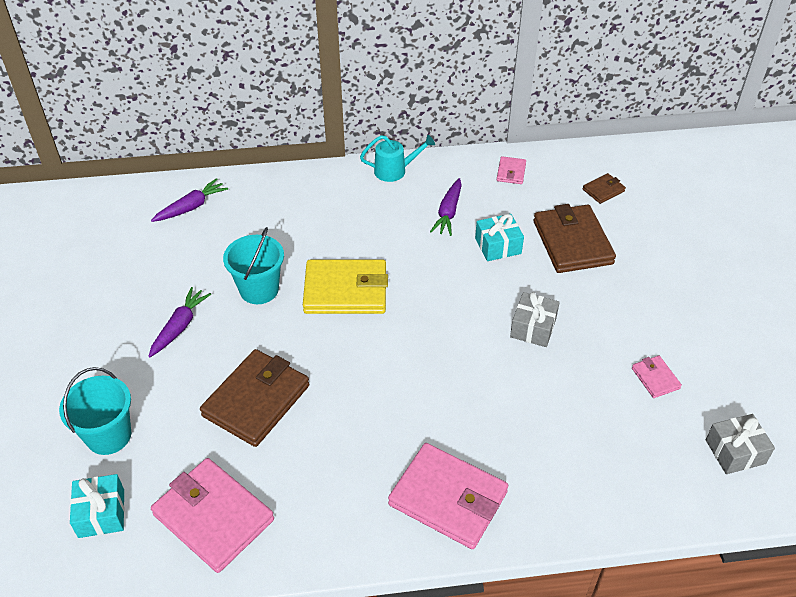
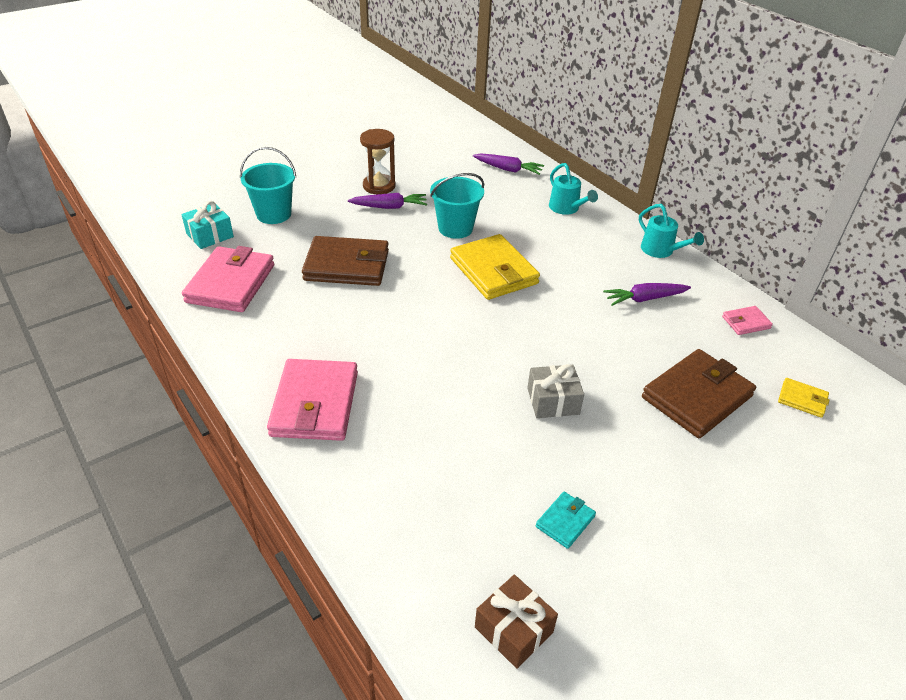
camera: 60 degrees right, 5 degrees down
(132, 320) = (379, 186): none -> brown hourglass
(290, 197) = (567, 209): none -> turquoise watering can
(498, 246) = (636, 344): turquoise gift -> none
(603, 190) = (802, 399): brown wallet -> yellow wallet
(655, 378) = (565, 521): pink wallet -> turquoise wallet
(735, 452) = (513, 629): grey gift -> brown gift

